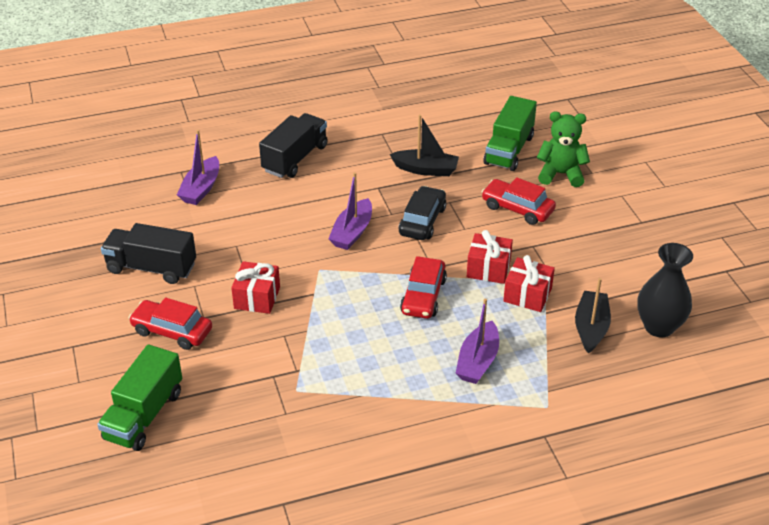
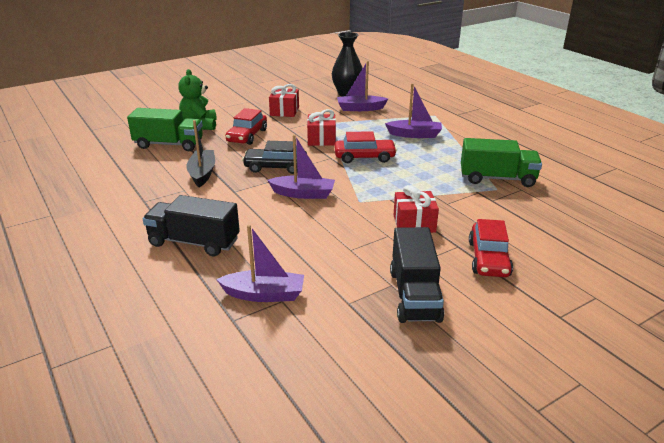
camera: 105 degrees left, 10 degrees down
(144, 415) = (590, 249): green truck -> green truck (497, 178)
(527, 295) = (341, 126): red gift -> red gift (284, 111)
(591, 328) = (360, 108): black boat -> purple boat

